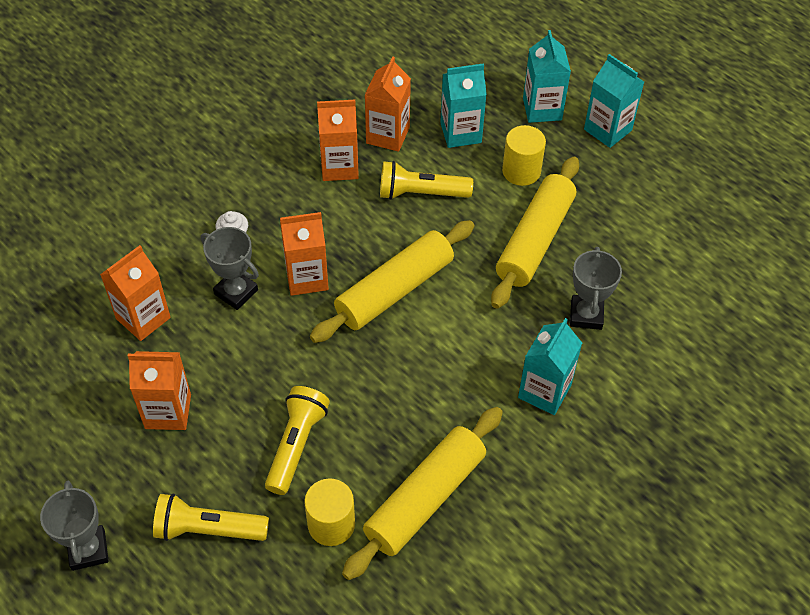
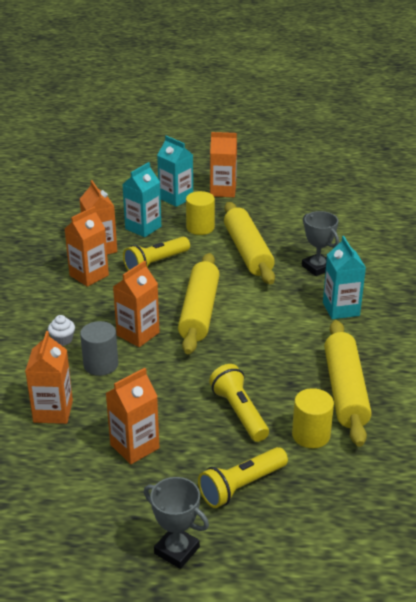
camera: 40 degrees left, 20 degrees down
(236, 292) = (101, 364): grey trophy -> grey cylinder
(607, 130) = (223, 191): turquoise carton -> orange carton

